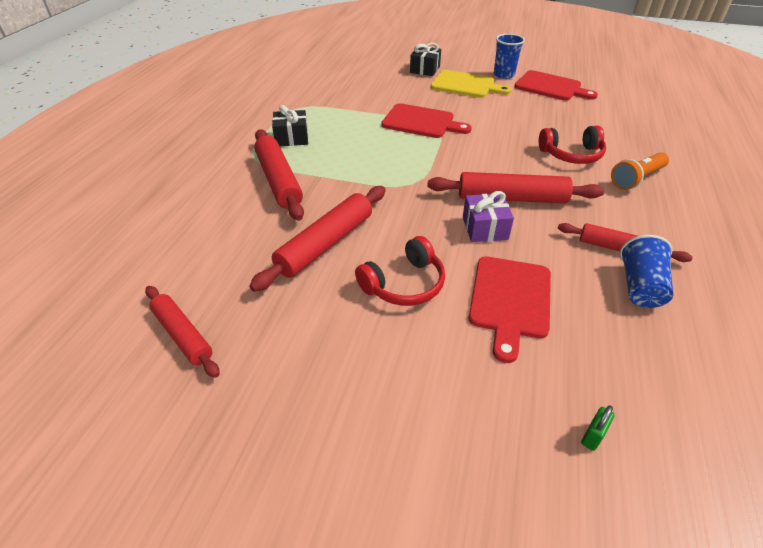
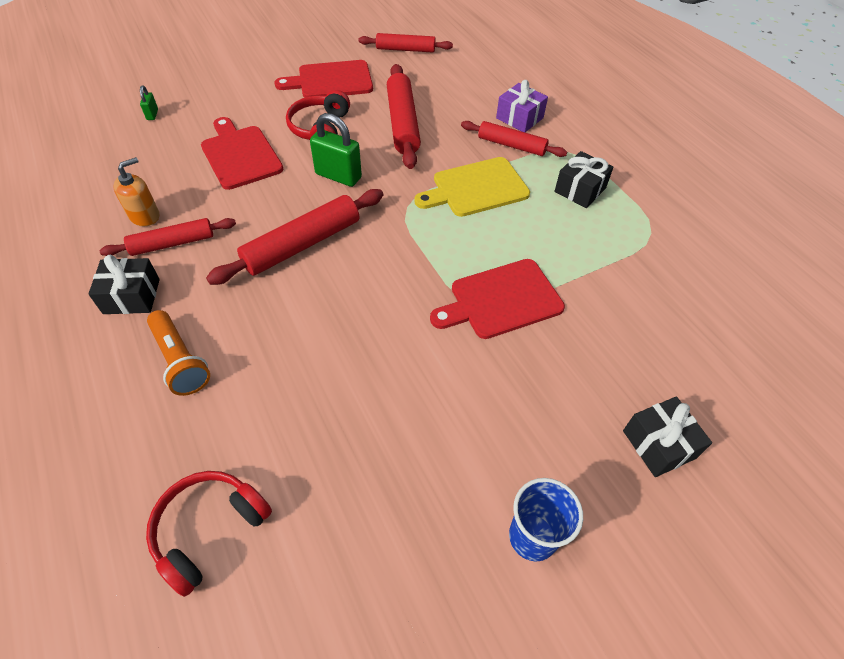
camera: 135 degrees right, 10 degrees up
(279, 180) = (511, 145): red rolling pin -> red rolling pin, size x0.65
(437, 230) = (338, 176): none -> green padlock
(466, 85) = (550, 441): yellow cutting board -> yellow cutting board (476, 188)
(485, 228) = (301, 199): purple gift -> purple gift (519, 118)
(550, 87) = (422, 554): red cutting board -> red cutting board (331, 80)
(571, 155) = (279, 358): red headphones -> red headphones (209, 530)
(636, 179) = (180, 361): orange flashlight -> orange flashlight turned 135 degrees clockwise
(640, 286) = (144, 216): blue cup -> orange soap dispenser
(665, 227) = (132, 296): none -> black gift

